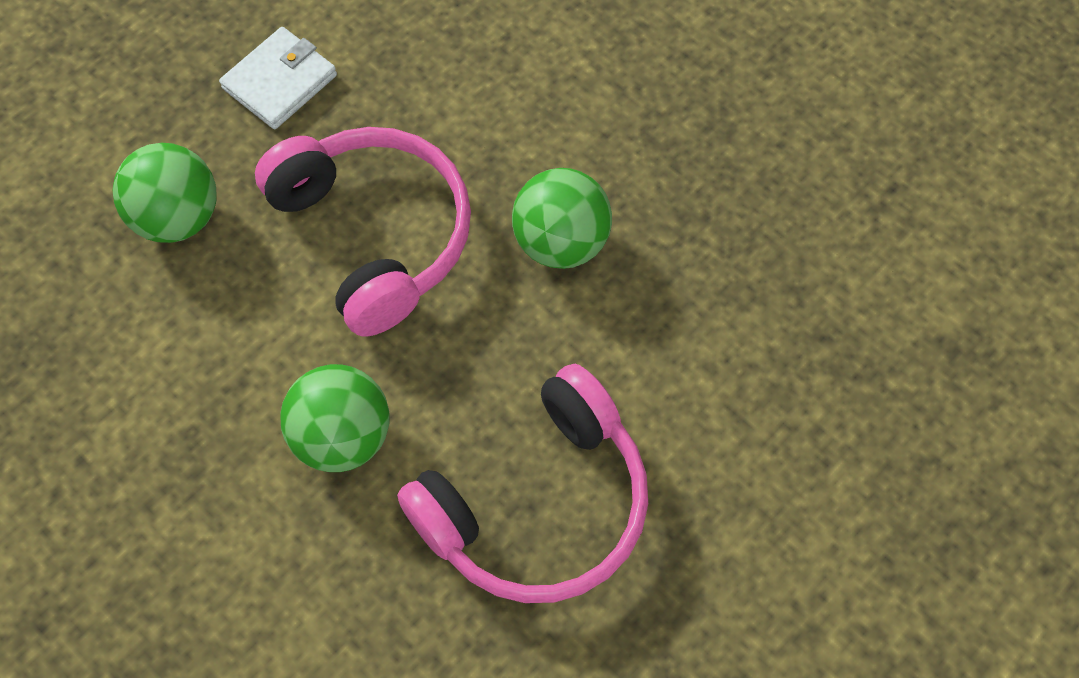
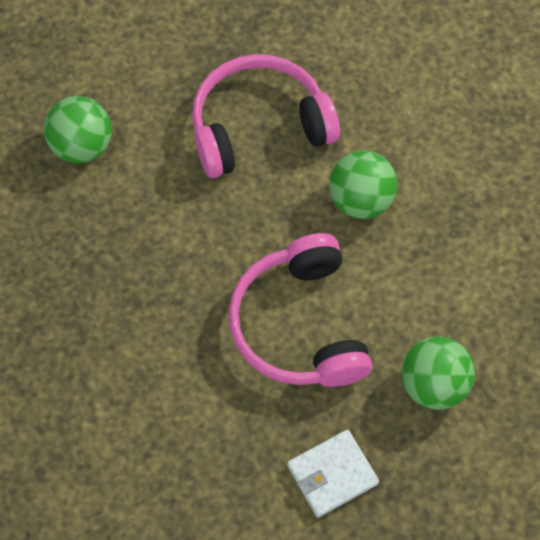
camera: 160 degrees left, 0 degrees up
(561, 242) = (177, 278): green ball -> green ball (82, 146)

